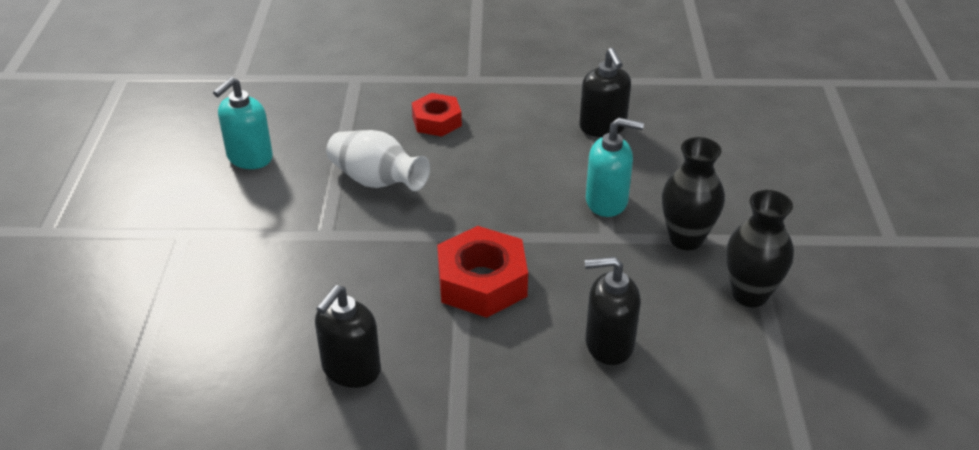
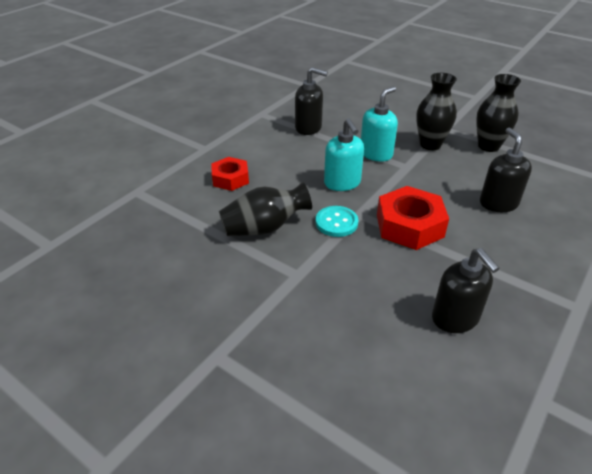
camera: 55 degrees left, 0 degrees up
(249, 157) = (162, 279): turquoise soap dispenser -> turquoise soap dispenser (342, 183)
(376, 181) = (264, 228): white vase -> black vase
(433, 225) = (336, 222): none -> turquoise button
(609, 344) = (498, 203): black soap dispenser -> black soap dispenser turned 135 degrees clockwise

